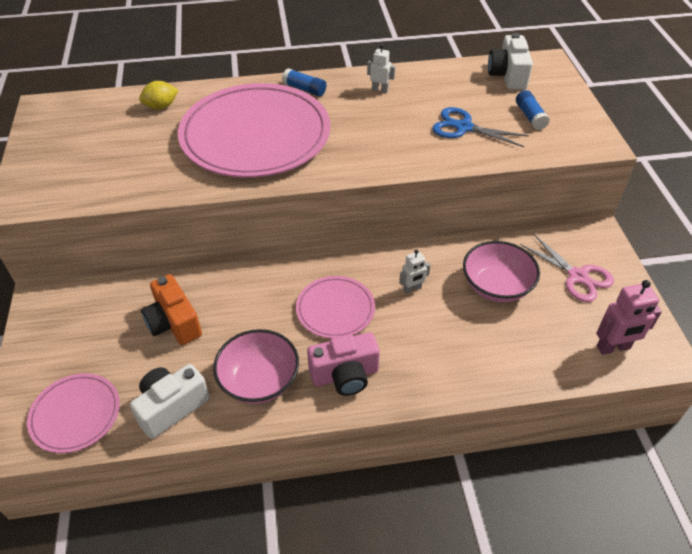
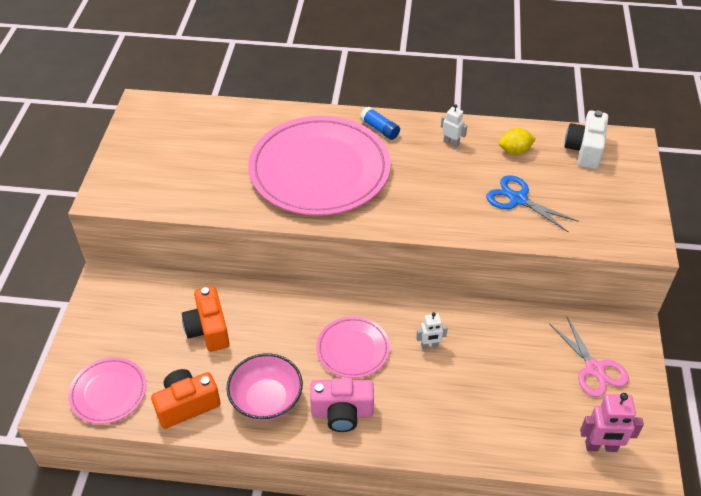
camera: 15 degrees right, 0 degrees up
(161, 106) = (244, 123): yellow lemon -> yellow lemon (514, 151)
(171, 407) = (187, 405): white camera -> orange camera
(496, 286) = (511, 361): pink bowl -> none
(530, 116) = (589, 200): blue glue stick -> none

